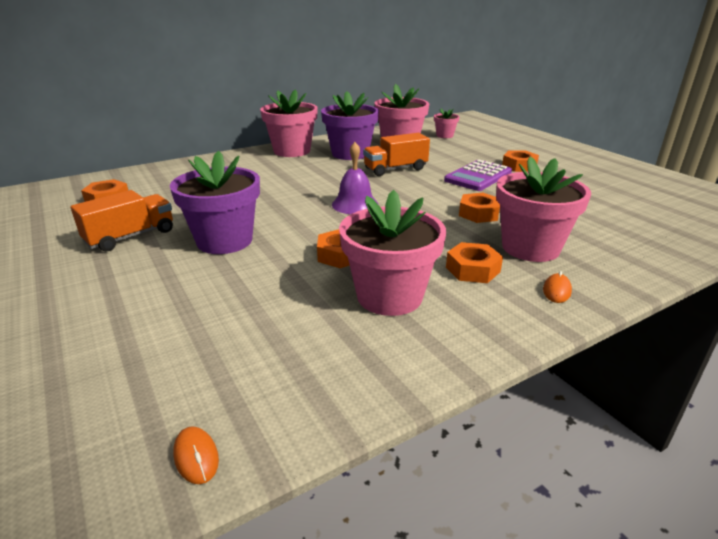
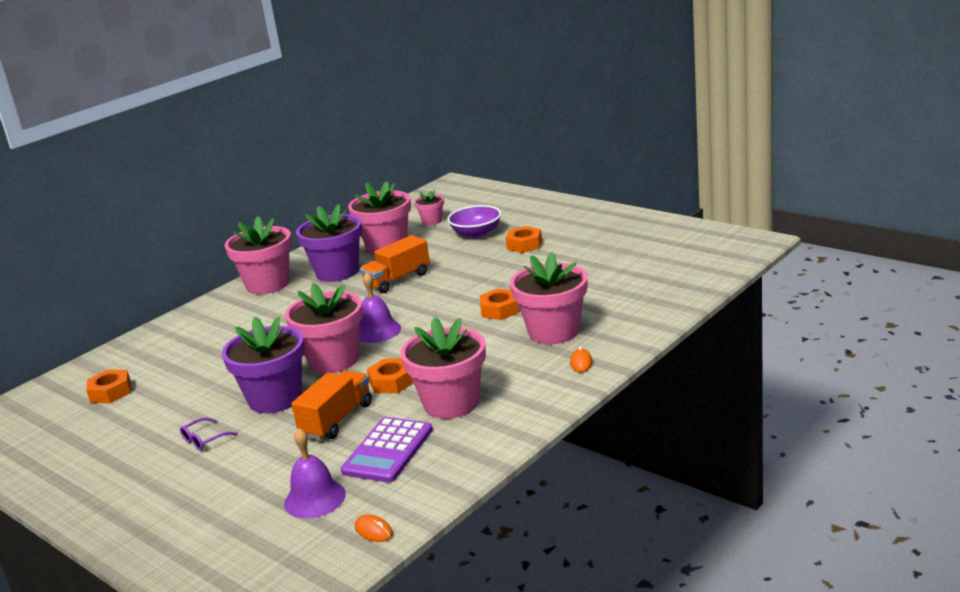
camera: 15 degrees left, 5 degrees down
(130, 236) = (178, 419): orange truck -> orange truck (337, 420)
(132, 262) = (204, 440): none -> purple glasses
(169, 372) = (315, 498): none -> purple bell
(301, 220) = (334, 360): none -> pink flower pot
(472, 269) = (510, 364): orange nut -> none
(478, 150) = (476, 233): none -> purple bowl
(478, 176) = (486, 268): purple calculator -> purple calculator (388, 451)

